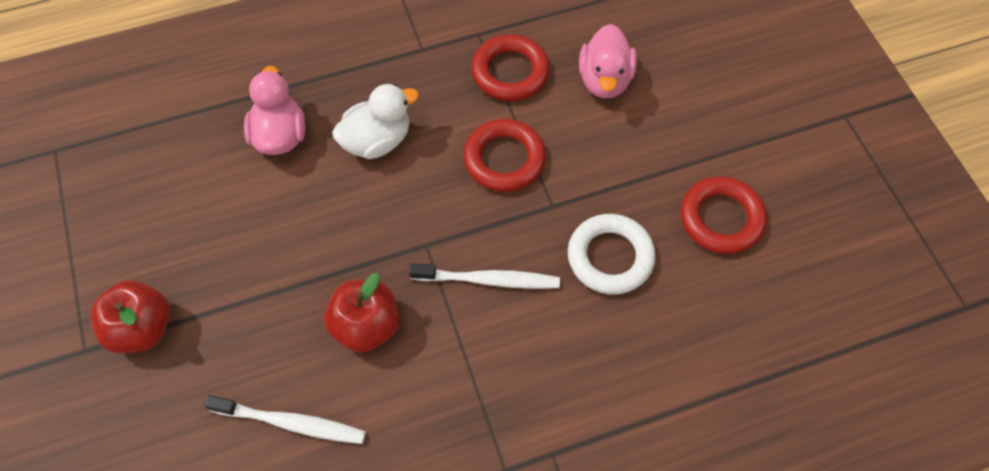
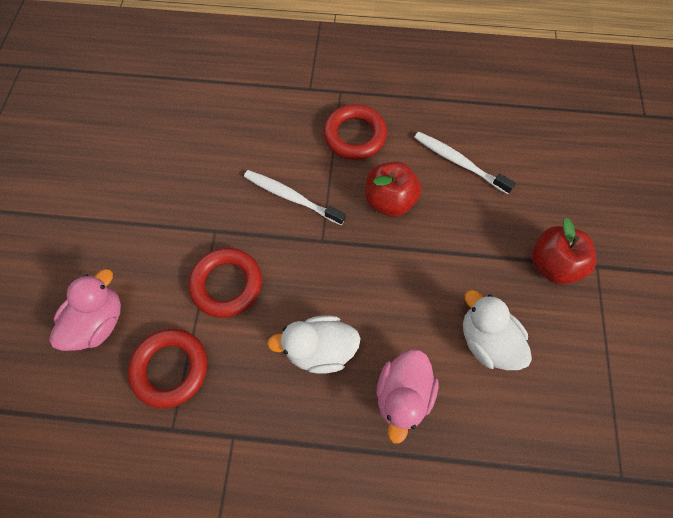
camera: 155 degrees left, 5 degrees up
(206, 215) = (486, 340): none -> white duck
(610, 257) = (201, 178): white ring -> none
(721, 219) = (110, 172): red ring -> red ring (354, 135)

